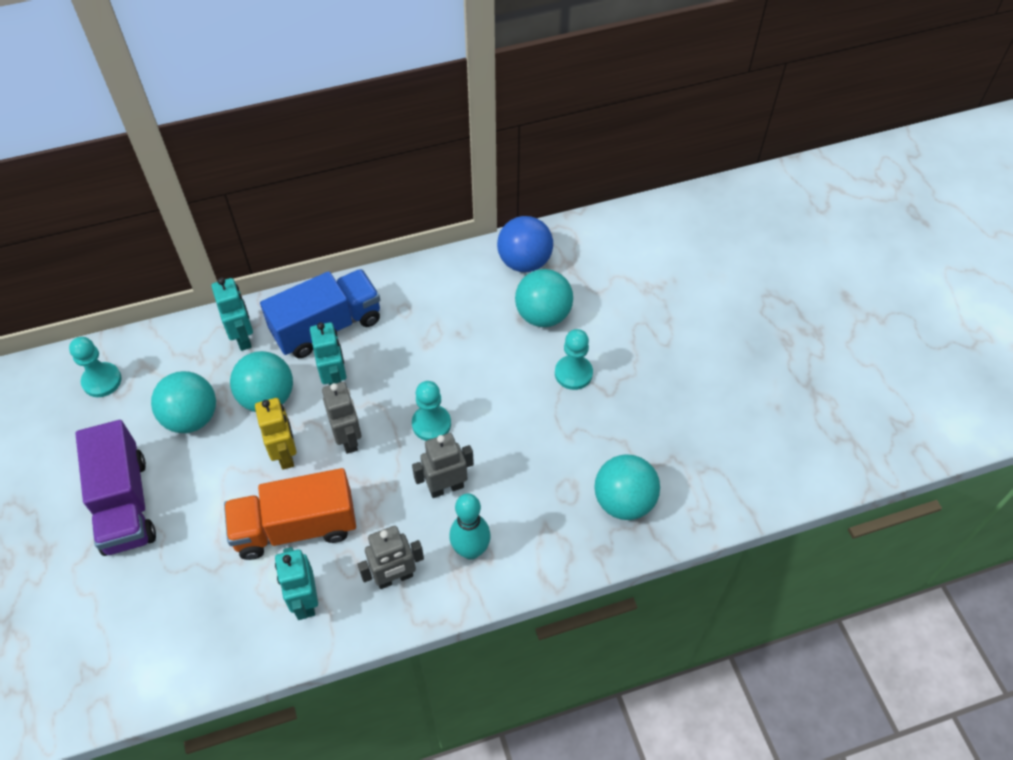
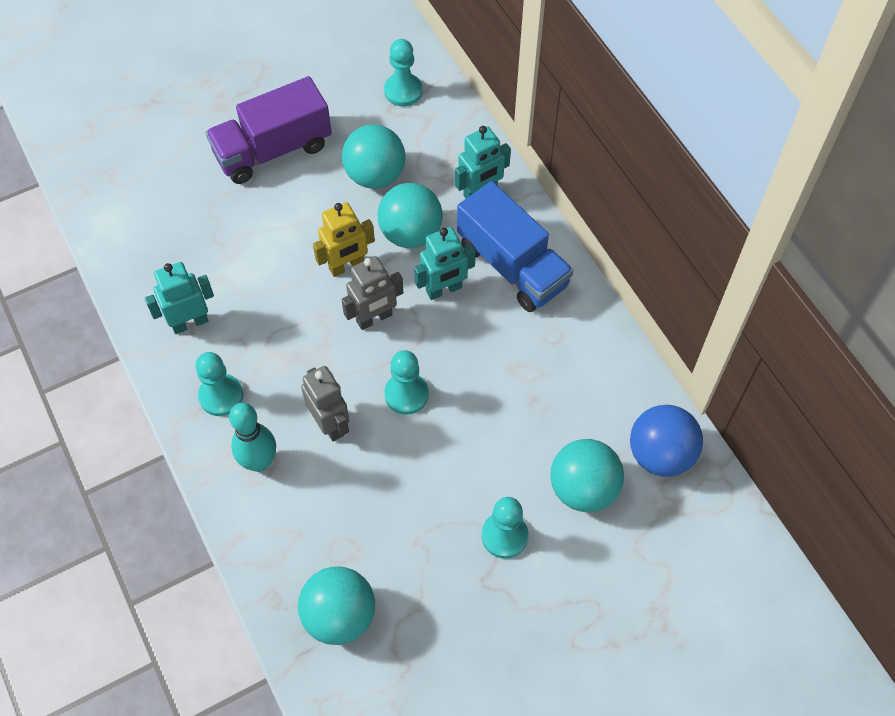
camera: 80 degrees right, 5 degrees up
(296, 527) = (266, 295): orange truck -> none
(395, 578) = (221, 396): grey robot -> turquoise pawn

